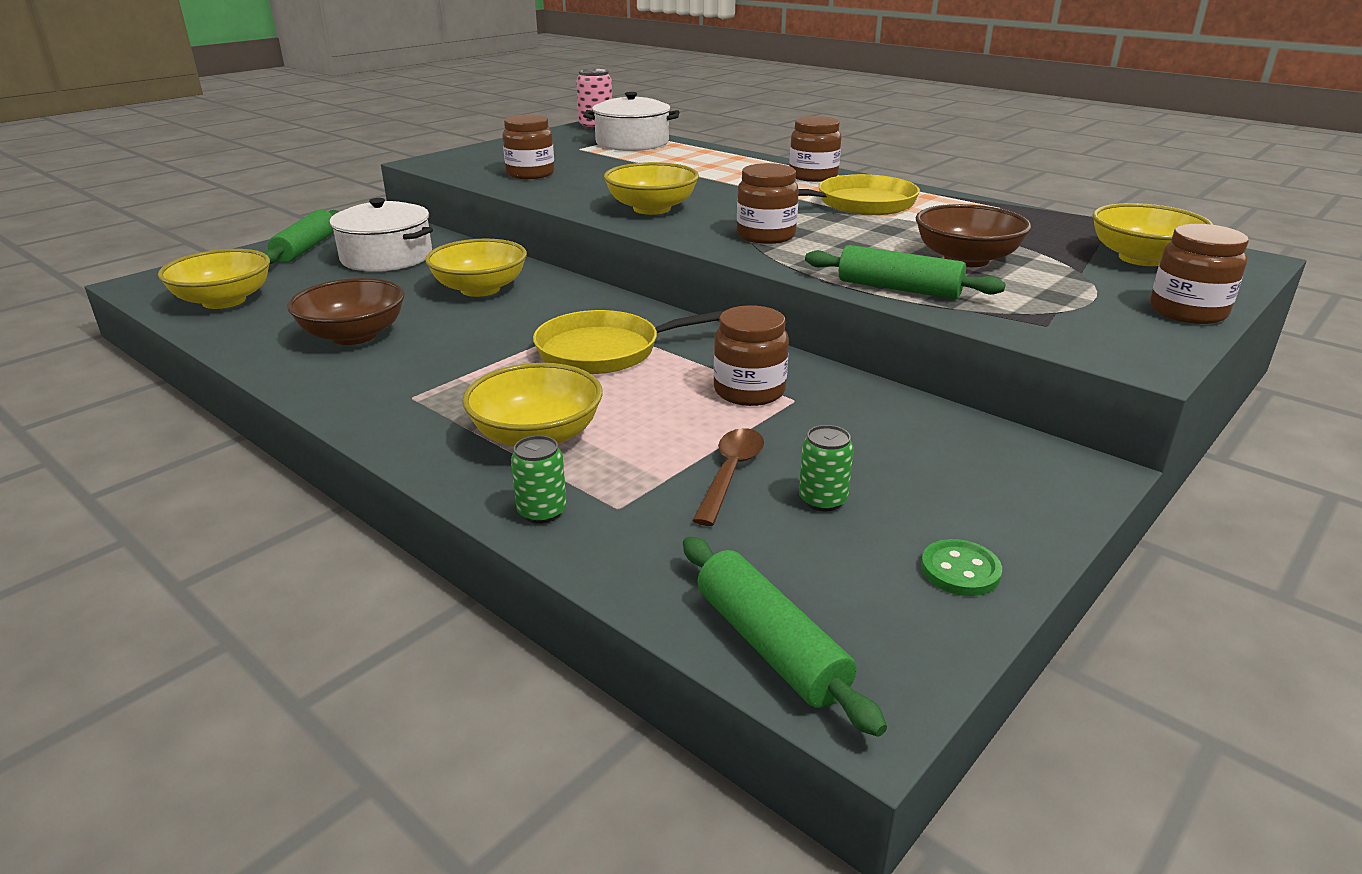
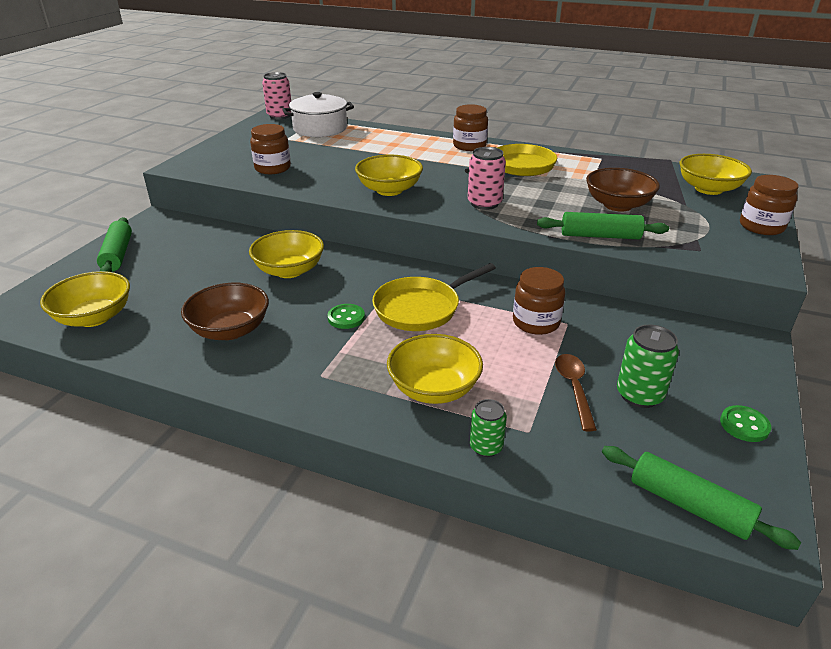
camera: 20 degrees left, 5 degrees up
(387, 257) = (192, 253): white pot -> none
(500, 345) = (346, 318): none -> green button
(766, 236) = (484, 203): brown jar -> pink can
(823, 500) = (639, 395): green can -> green can, size x1.55

